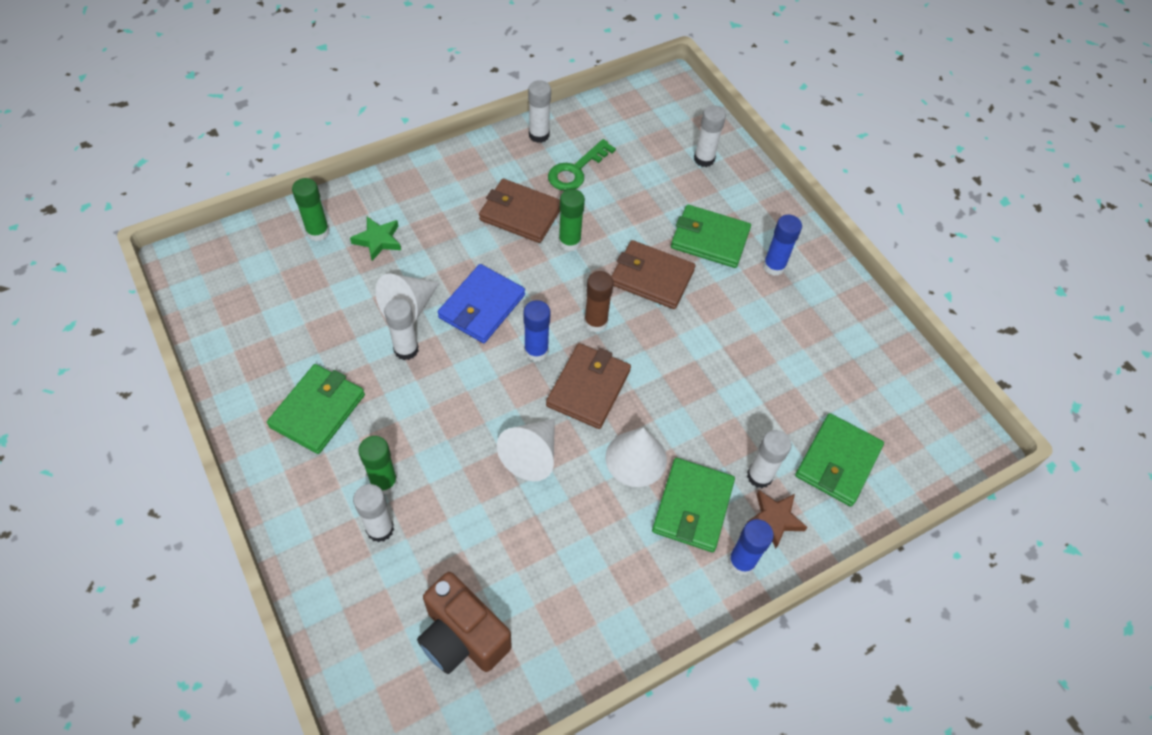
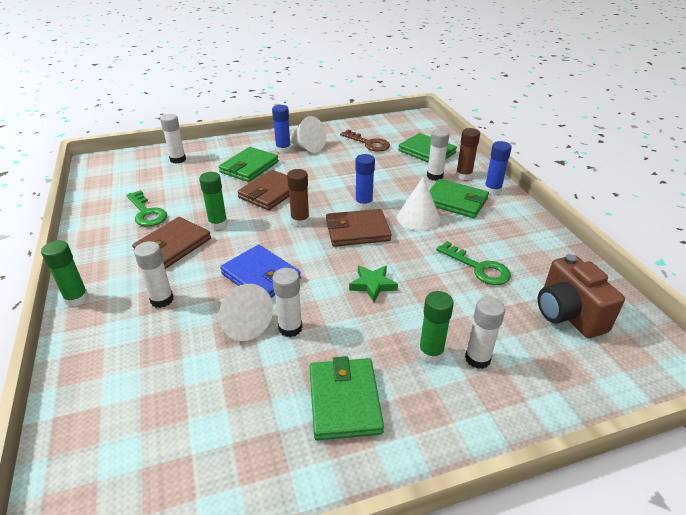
camera: 75 degrees left, 20 degrees down
(318, 232) = (103, 391): green glue stick -> green glue stick (77, 299)
(318, 411) = (344, 401): green wallet -> green wallet turned 45 degrees clockwise
(378, 240) = (147, 340): green star -> green star (373, 285)
(462, 637) = (567, 314): brown camera -> brown camera turned 105 degrees clockwise
(532, 455) = (411, 263): white cone -> white cone (307, 147)
(536, 351) = (317, 251): blue glue stick -> blue glue stick (363, 204)
(537, 535) = (478, 268): none -> green key
(539, 135) = (92, 227): white glue stick -> white glue stick (162, 300)
(588, 388) = (357, 231): brown wallet -> brown wallet turned 45 degrees counterclockwise
(775, 519) = (463, 176): brown star -> brown glue stick
(836, 374) = (368, 143): none -> brown key

